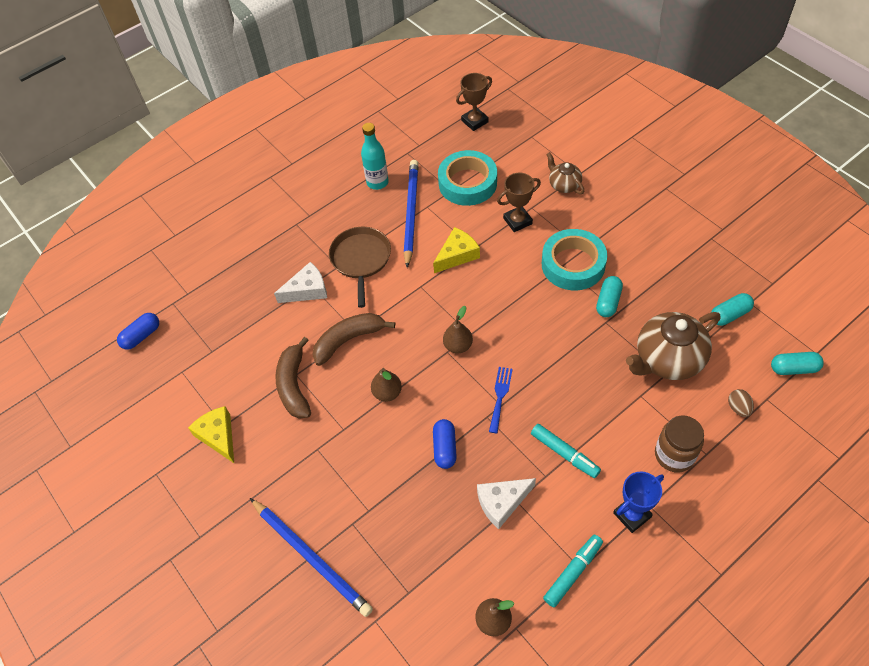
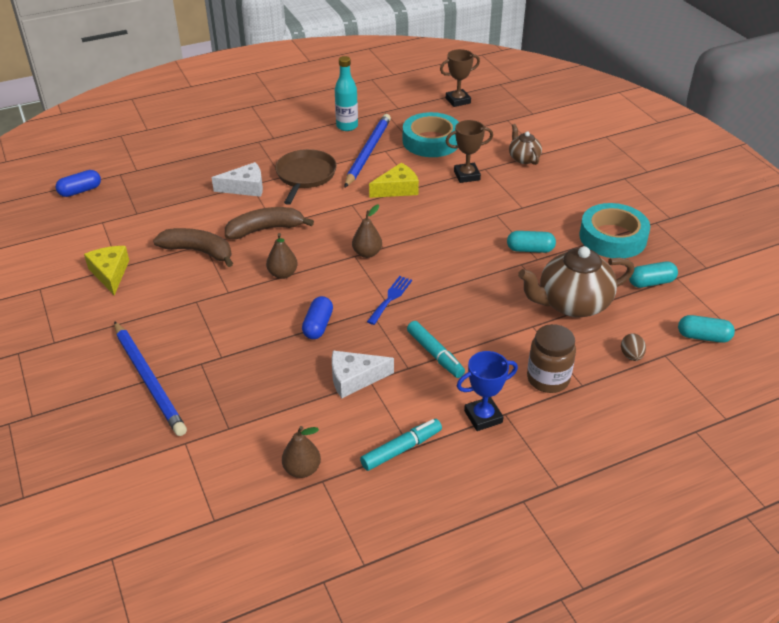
camera: 10 degrees right, 15 degrees down
(294, 385) = (198, 251): brown banana -> brown banana turned 105 degrees clockwise
(573, 264) = (507, 216): turquoise tape -> turquoise tape (612, 237)
(608, 302) = (530, 249): turquoise capsule -> turquoise capsule turned 60 degrees clockwise

